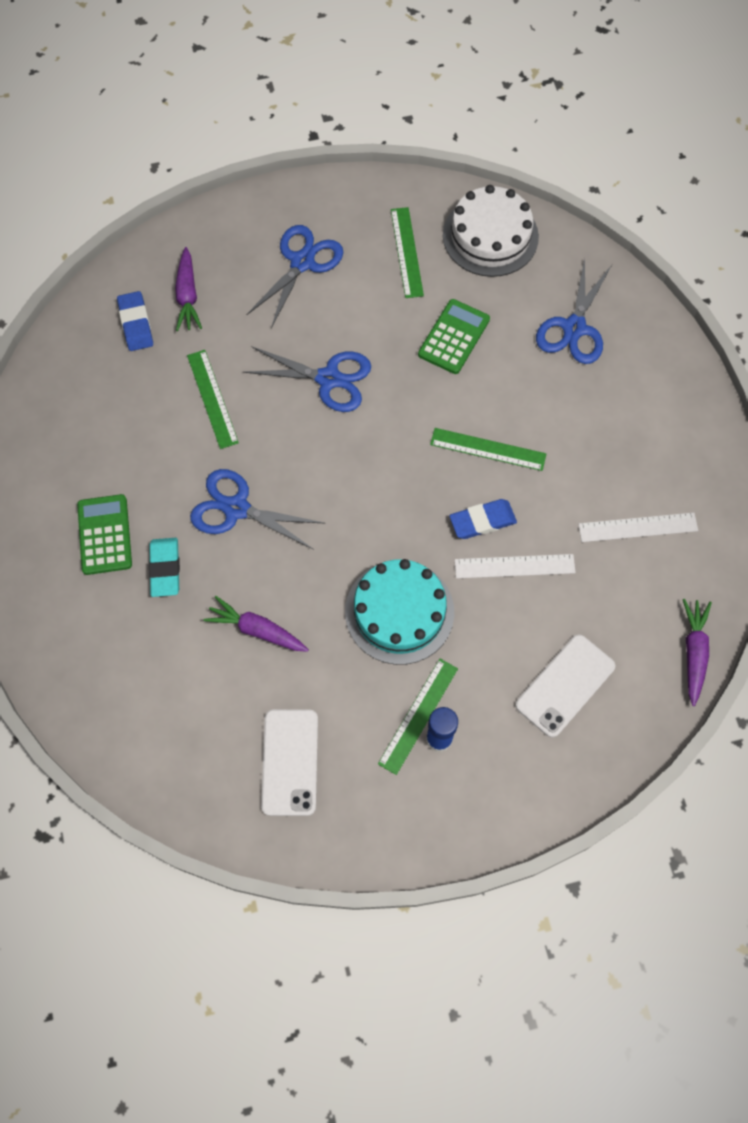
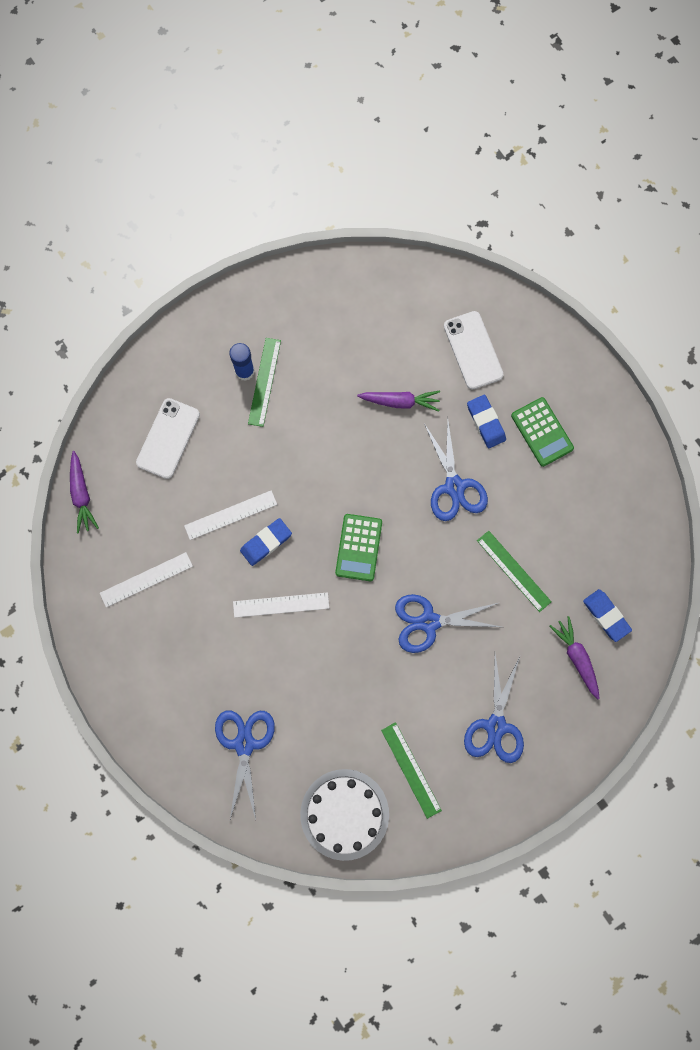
camera: 160 degrees right, 10 degrees up
(165, 569) = (486, 422): turquoise eraser -> blue eraser
(236, 508) = (454, 486): blue scissors -> blue scissors turned 75 degrees clockwise
(290, 762) = (340, 321): white phone -> white phone (473, 350)
(399, 612) = (303, 450): turquoise cake -> none
(454, 337) = (342, 698): green calculator -> green calculator (358, 547)
(488, 449) = (281, 605): green ruler -> white ruler

